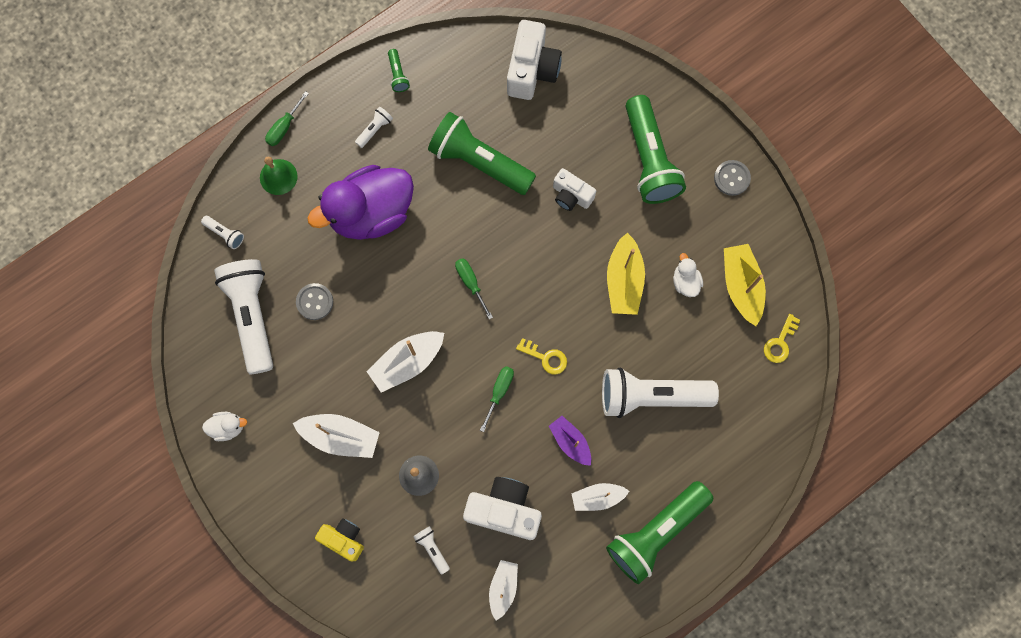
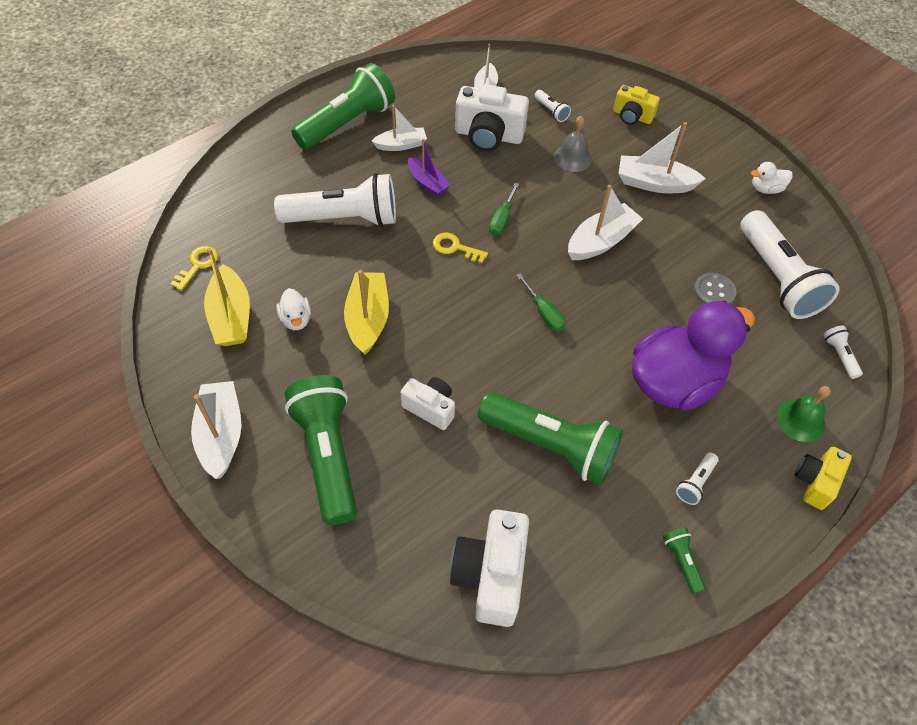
camera: 175 degrees right, 20 degrees down
(225, 234) = (839, 355): white flashlight -> white flashlight turned 45 degrees clockwise
(284, 127) = (815, 482): green screwdriver -> yellow camera
(731, 178) = (221, 434): grey button -> white boat

